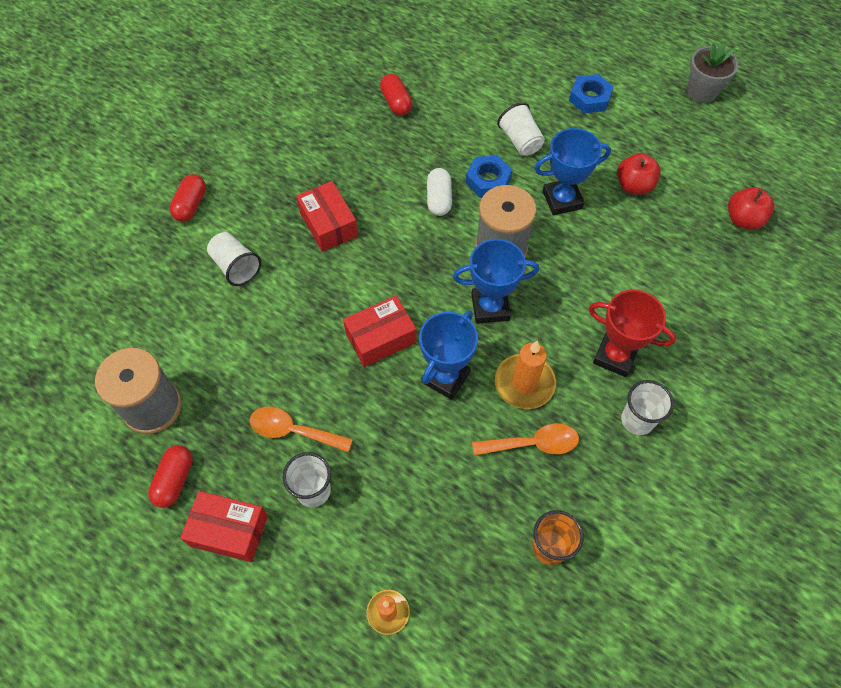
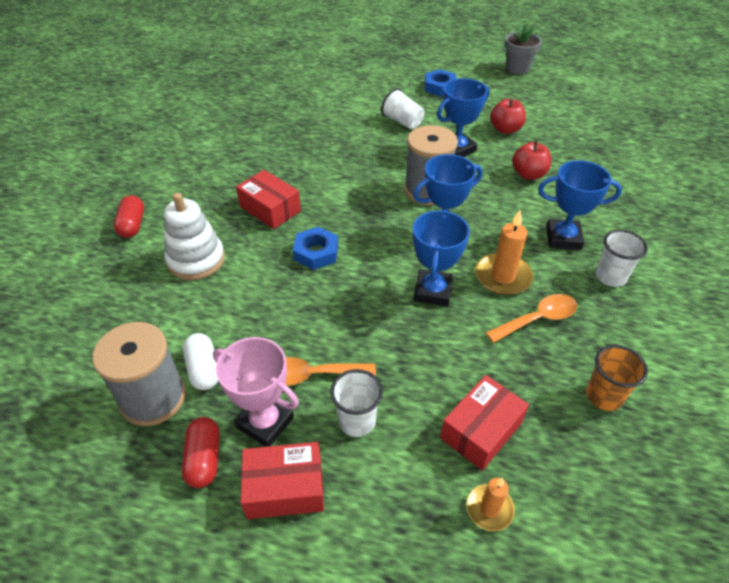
camera: 20 degrees left, 15 degrees down
(235, 464) = (265, 422): none -> pink trophy
(236, 267) = (196, 260): white cup -> white stacking toy
(381, 338) = (359, 278): red box -> red box (481, 430)
(396, 102) = (289, 119): red capsule -> none
(439, 199) = (357, 171): white capsule -> white capsule (203, 369)
(488, 180) = (391, 150): blue nut -> blue nut (316, 252)
(615, 356) = (563, 238): red trophy -> blue trophy
(743, 219) = (597, 131): red apple -> red apple (528, 174)

